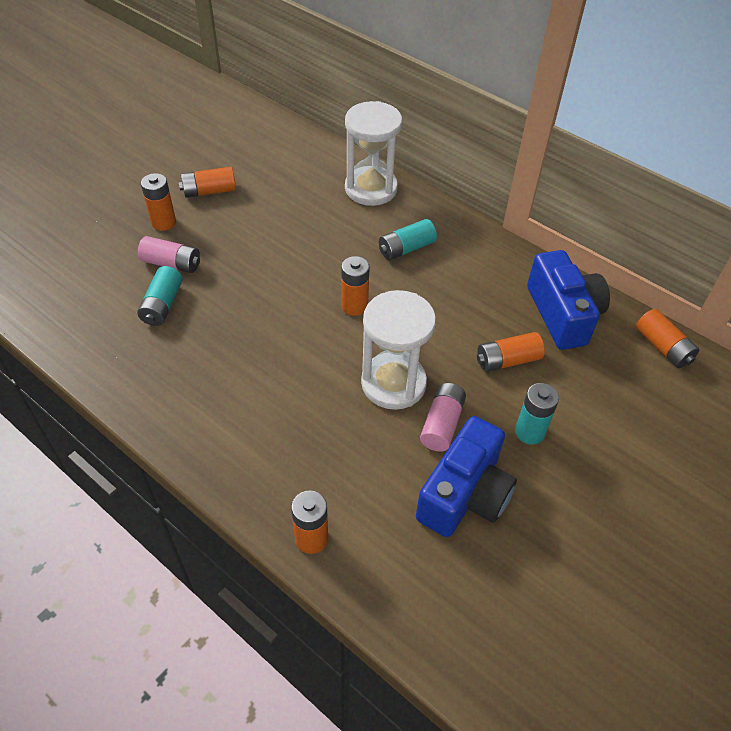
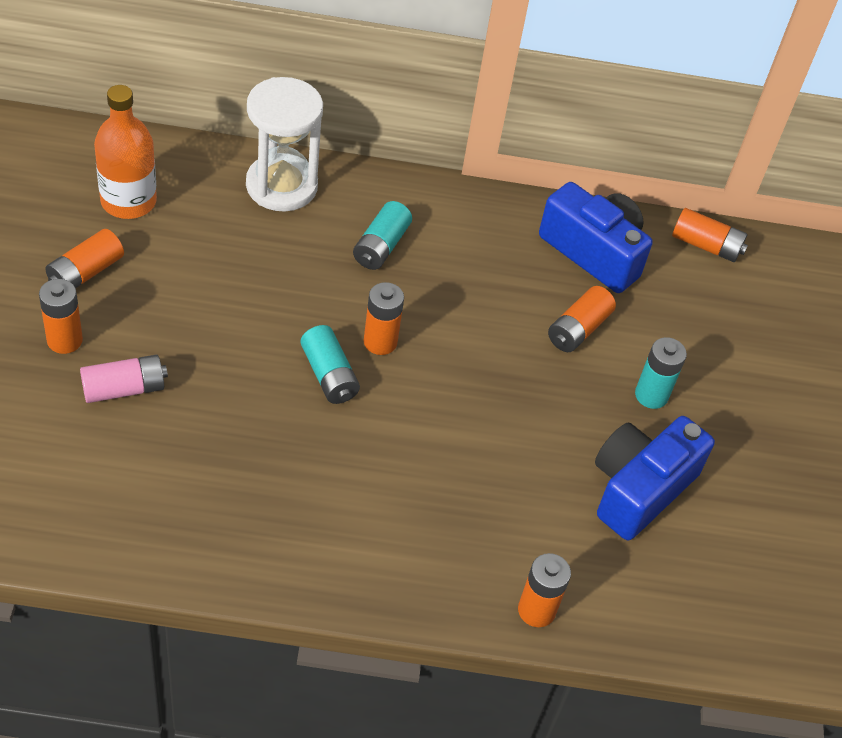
camera: 40 degrees left, 0 degrees up
(162, 305) = (160, 445): turquoise battery -> turquoise battery (329, 375)
(269, 163) = (128, 201): none -> orange bottle
(393, 383) = (488, 410): white hourglass -> none
(442, 424) = (567, 429): pink battery -> none
(465, 494) = (639, 488): blue camera -> blue camera turned 135 degrees counterclockwise

